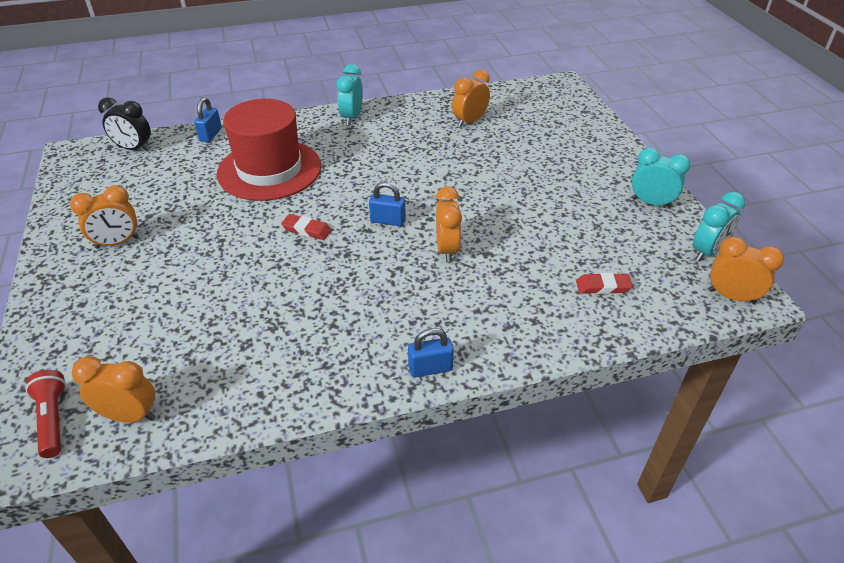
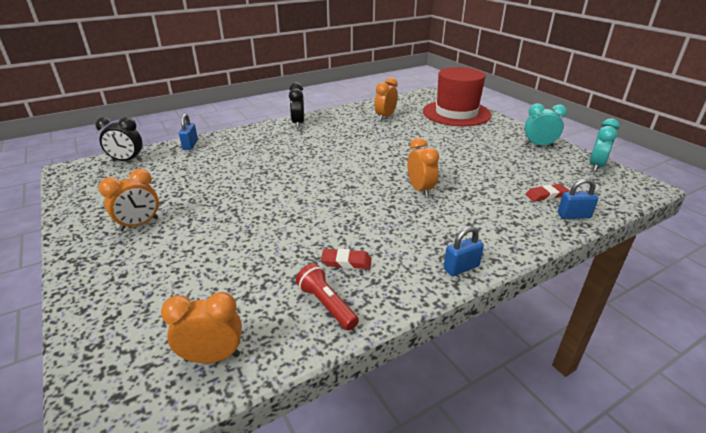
camera: 15 degrees left, 10 degrees down
(53, 419) = (131, 378): red flashlight -> red flashlight (326, 305)
(269, 170) = (251, 160): red hat -> red hat (456, 113)
(306, 230) = (303, 193): red eraser -> red eraser (346, 262)
(352, 117) = (298, 123): turquoise clock -> black clock
(387, 221) = (363, 179): blue padlock -> blue padlock (573, 215)
(731, 296) = (632, 188): orange clock -> none

